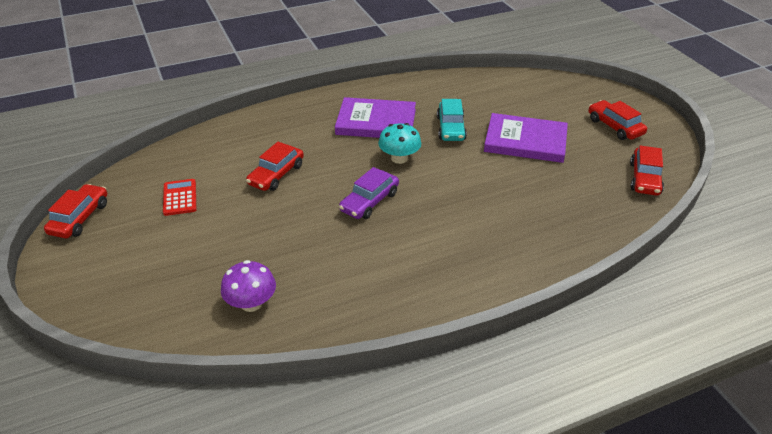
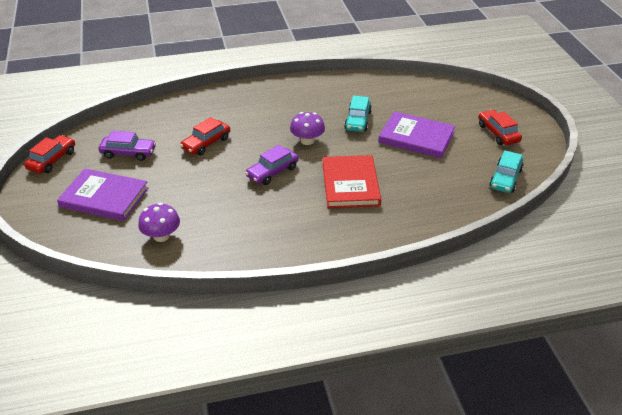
camera: 10 degrees right, 0 degrees up
(180, 198) = (128, 153): red calculator -> purple car
(376, 122) = (298, 109): purple book -> purple book (104, 197)
(399, 158) = (307, 140): turquoise mushroom -> purple mushroom
(469, 206) = (350, 184): none -> red book
(645, 178) = (505, 178): red car -> turquoise car

